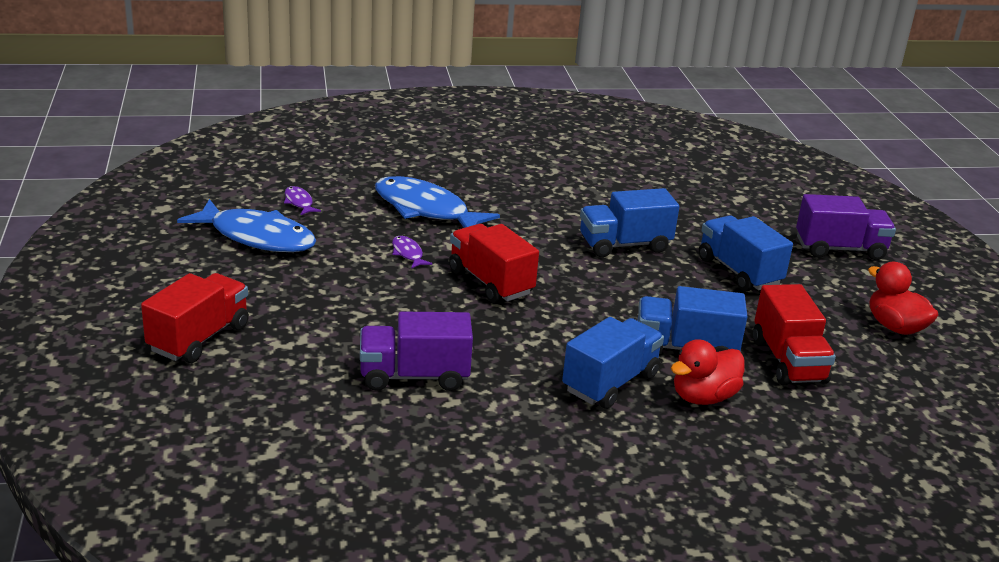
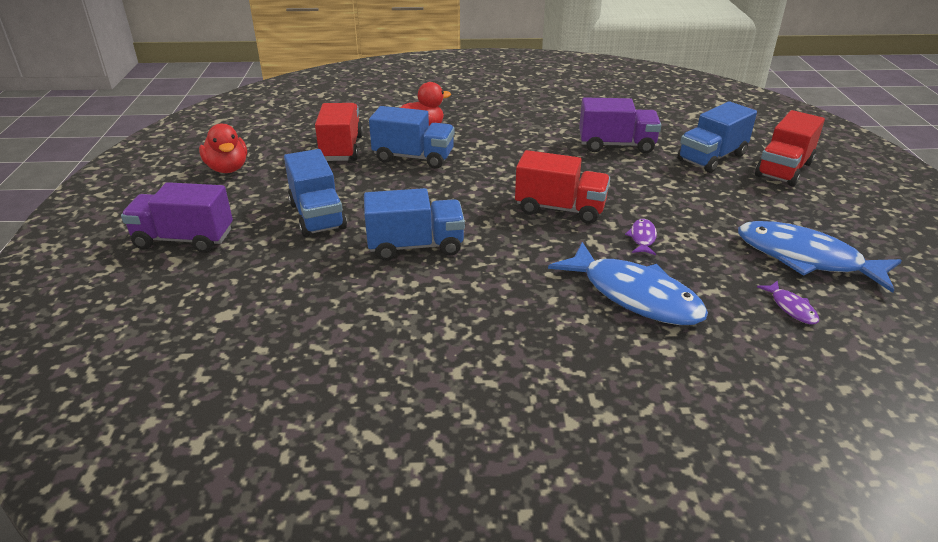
camera: 170 degrees left, 5 degrees up
(408, 253) = (642, 238): purple fish -> purple fish turned 150 degrees counterclockwise
(490, 282) = (560, 209): red truck -> red truck turned 45 degrees counterclockwise
(610, 382) = (480, 139): blue truck -> blue truck (711, 158)

